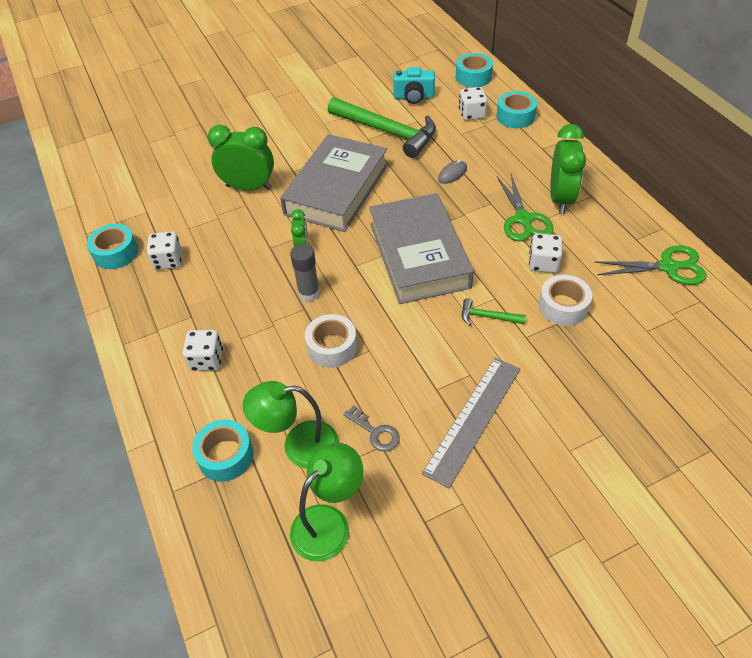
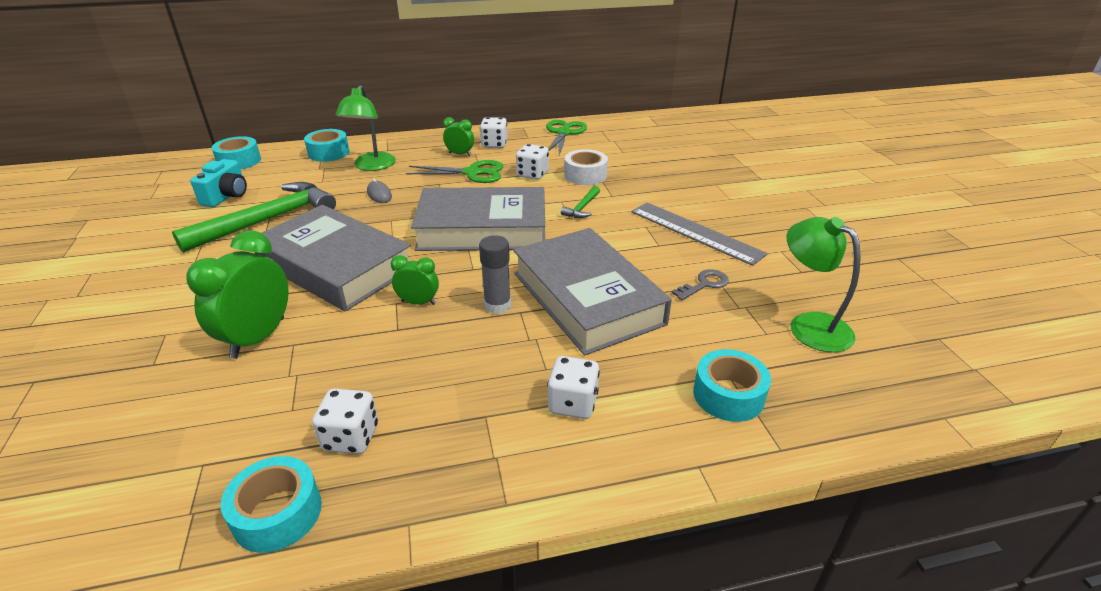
camera: 80 degrees left, 15 degrees down
(299, 446) = (717, 335): green lamp -> green lamp (372, 166)
(332, 347) = (587, 298): white tape -> grey book
(472, 114) = (299, 171): white dice -> white dice (494, 144)
(560, 199) = (460, 154): green clock -> green clock, size x0.54

